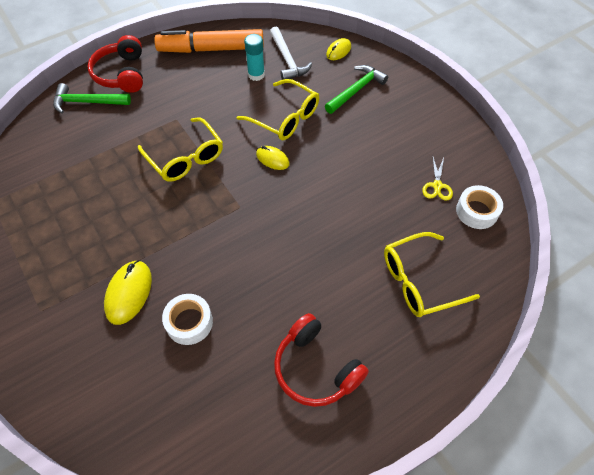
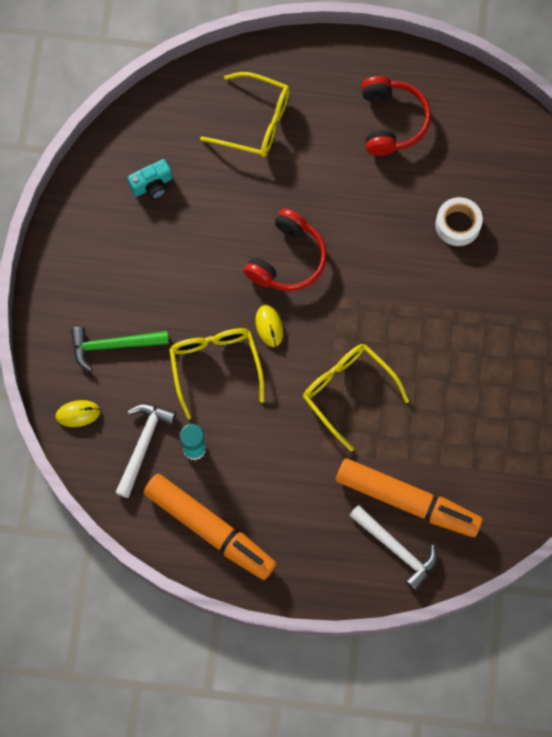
camera: 140 degrees left, 15 degrees up
(87, 102) = (396, 549): green hammer -> white hammer
(98, 127) = (406, 500): none -> orange marker
(122, 74) = (334, 566): red headphones -> red headphones (287, 259)
(129, 293) = (488, 286): yellow mouse -> none
(185, 158) = (348, 392): yellow glasses -> yellow glasses turned 45 degrees counterclockwise
(437, 186) = (152, 185): yellow scissors -> turquoise camera
(476, 211) = (146, 138): white tape -> none

